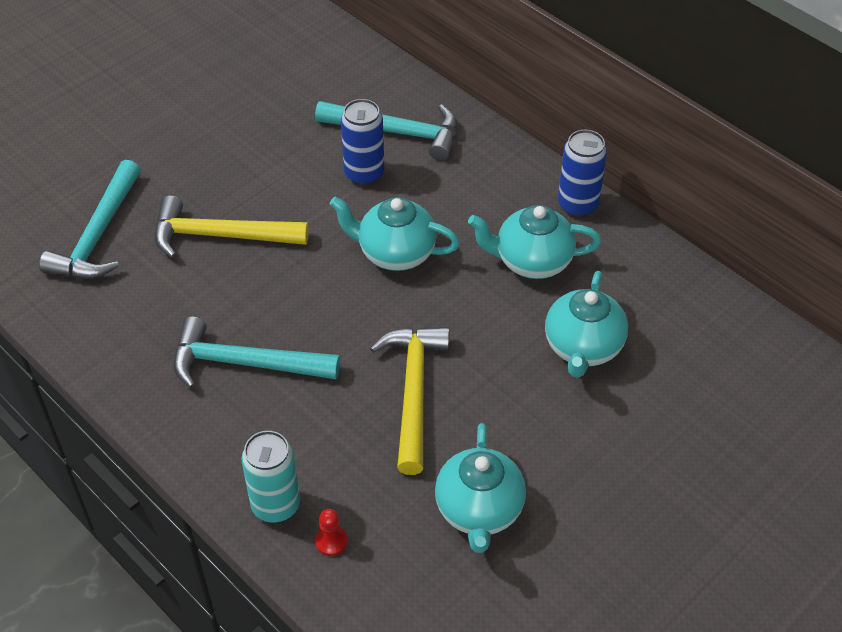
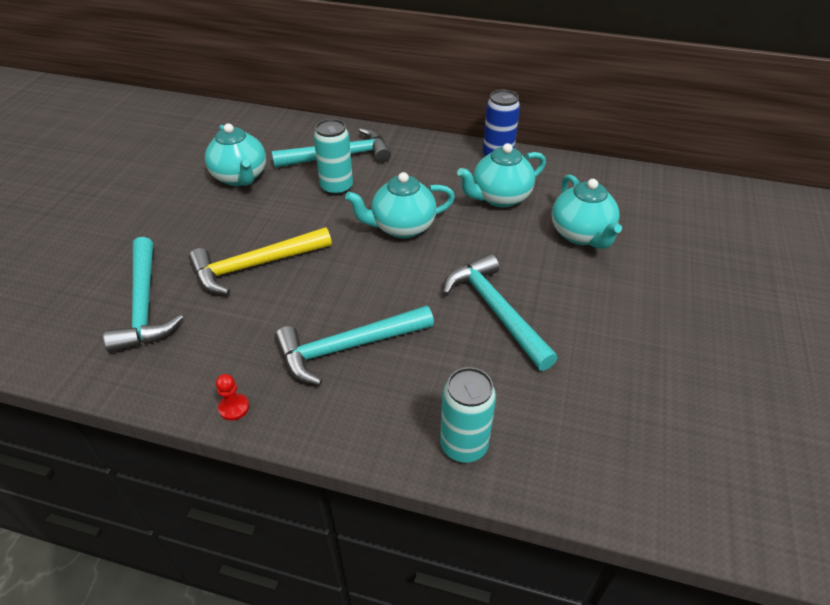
camera: 30 degrees left, 5 degrees down
(331, 541) = (533, 451): red pawn -> red pawn (234, 408)
(364, 174) = (337, 188): blue can -> turquoise can
(414, 392) = (496, 310): yellow hammer -> turquoise hammer
(479, 510) = (617, 370): turquoise teapot -> turquoise teapot (240, 177)

